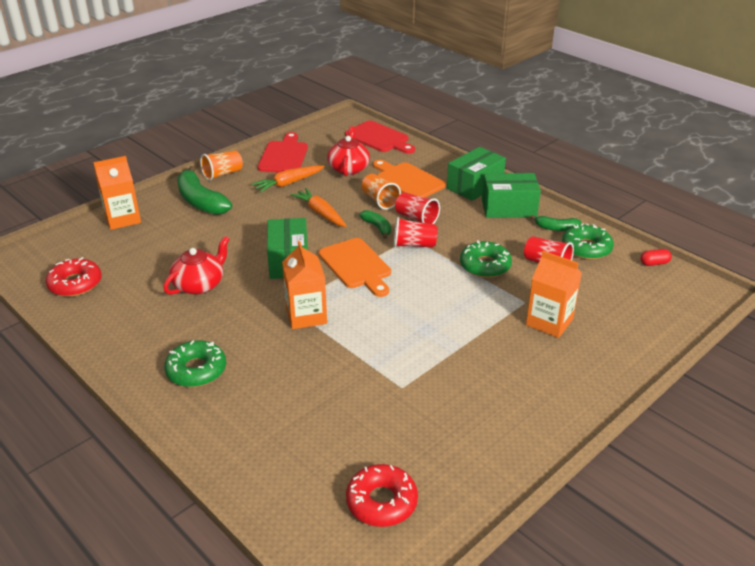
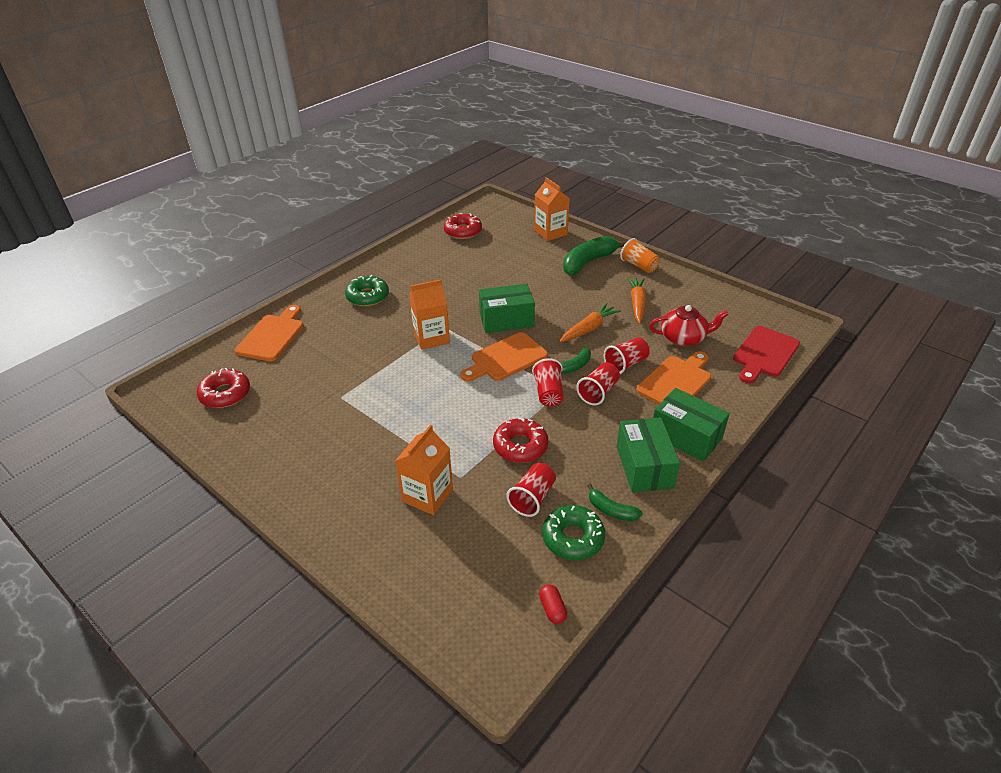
camera: 85 degrees right, 5 degrees up
(199, 284) = (467, 281): red teapot -> none
(258, 464) = (272, 336): none -> orange cutting board
(284, 156) = (690, 294): red cutting board -> none
(288, 183) = (637, 304): orange carrot -> orange carrot turned 45 degrees clockwise
(379, 200) = (626, 364): orange cup -> red cup
(485, 266) = (520, 446): green donut -> red donut
(556, 228) = (611, 510): green banana -> green banana turned 60 degrees counterclockwise

